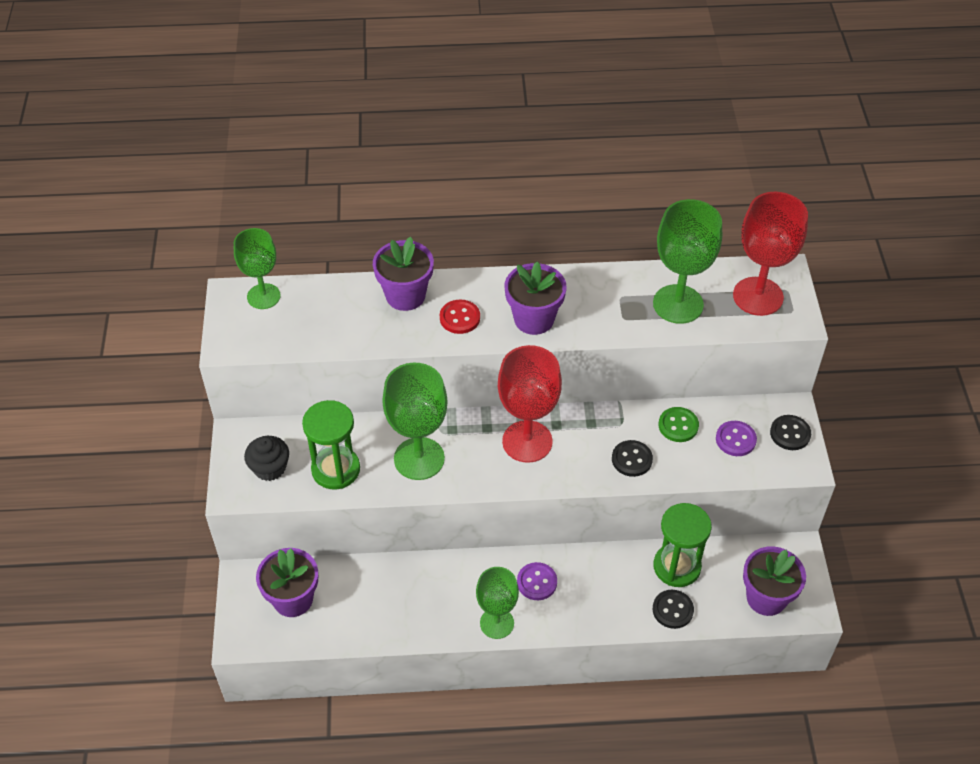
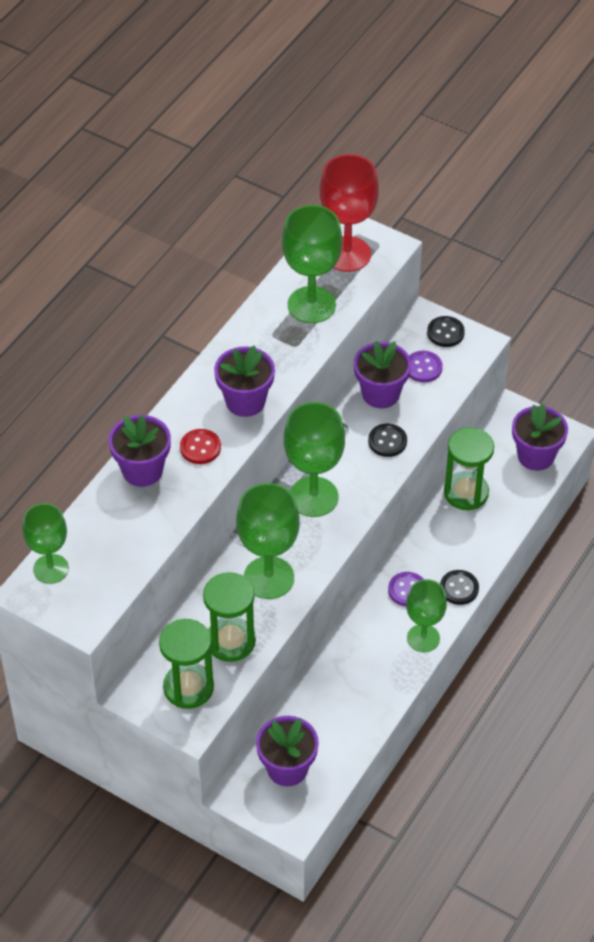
camera: 55 degrees left, 0 degrees up
(269, 468) = (188, 687): black cupcake -> green hourglass
(527, 441) = (313, 497): red goblet -> green goblet
(672, 610) = (501, 519): black button -> black button (459, 588)
(678, 425) = (380, 394): green button -> purple flower pot

